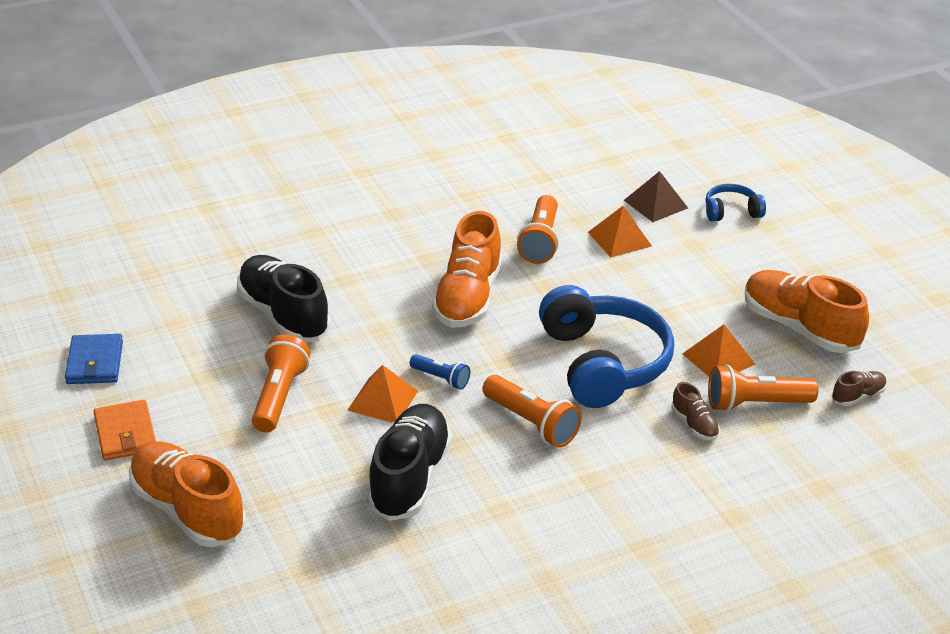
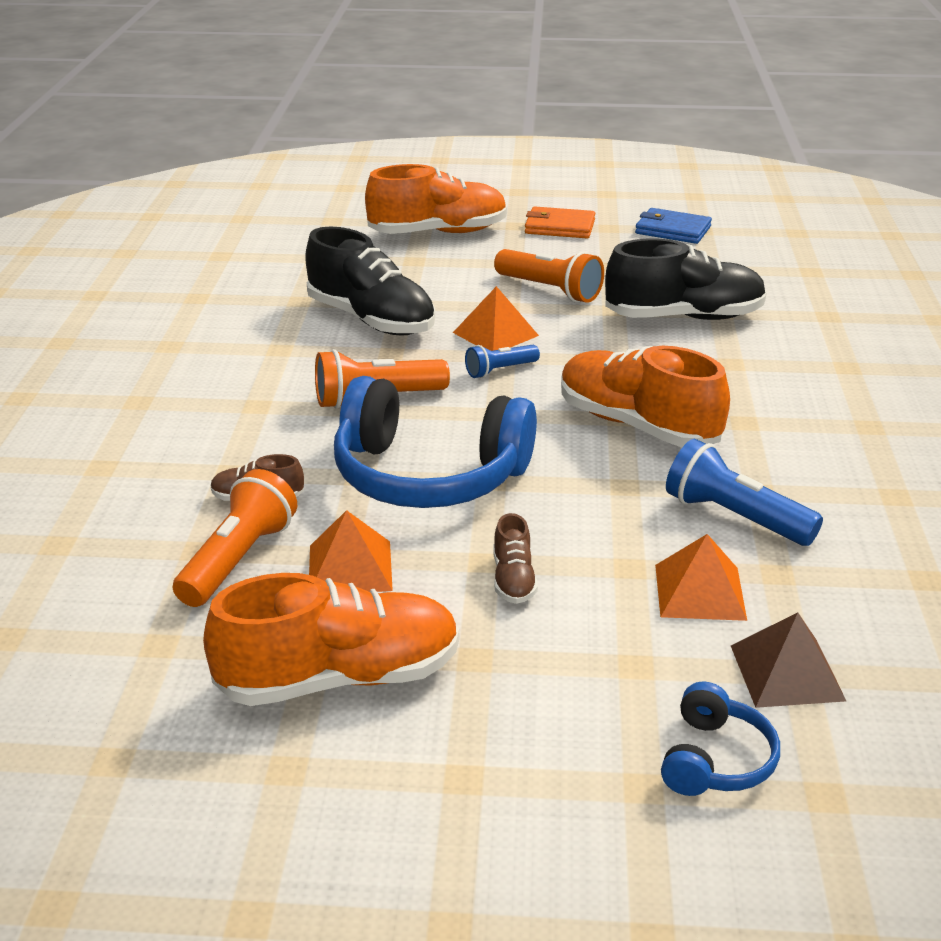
camera: 120 degrees right, 5 degrees down
(540, 241) = (735, 517): orange flashlight -> blue flashlight
(858, 396) = (149, 659): brown shoe -> brown shoe (513, 579)

